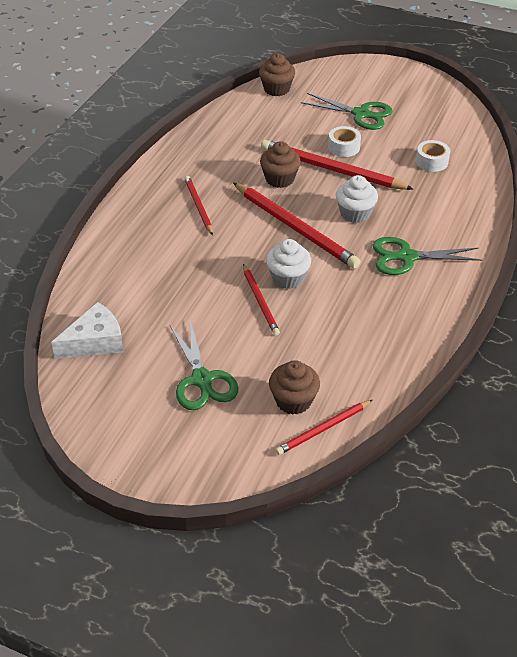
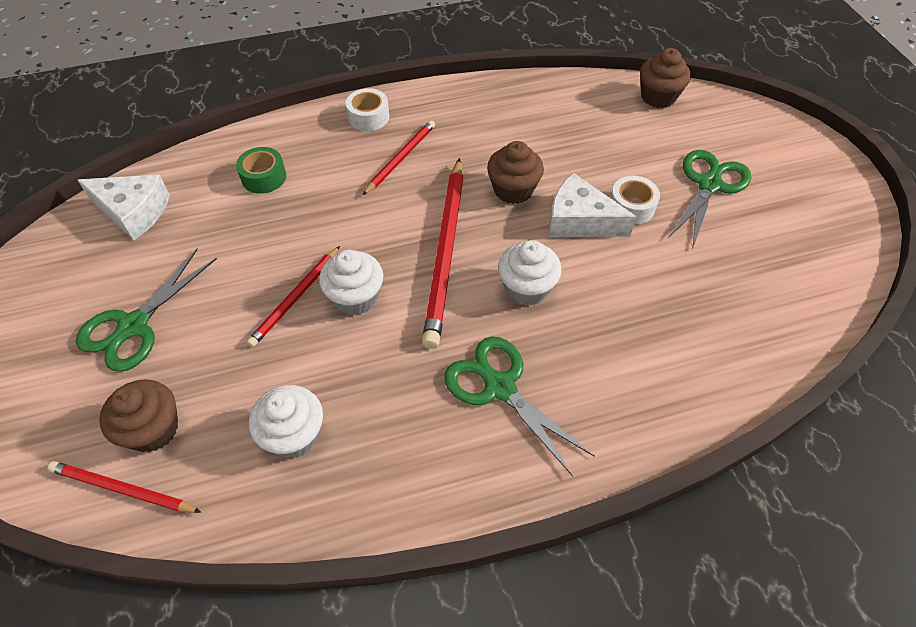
camera: 50 degrees right, 10 degrees up
(139, 270) = (264, 177): none -> green tape
(331, 169) = (579, 220): red pencil -> white cheese
(357, 345) = (294, 435): none -> white cupcake
(361, 114) = (709, 185): green scissors -> green scissors turned 135 degrees counterclockwise
(432, 161) = (708, 302): white tape -> white tape (368, 117)

